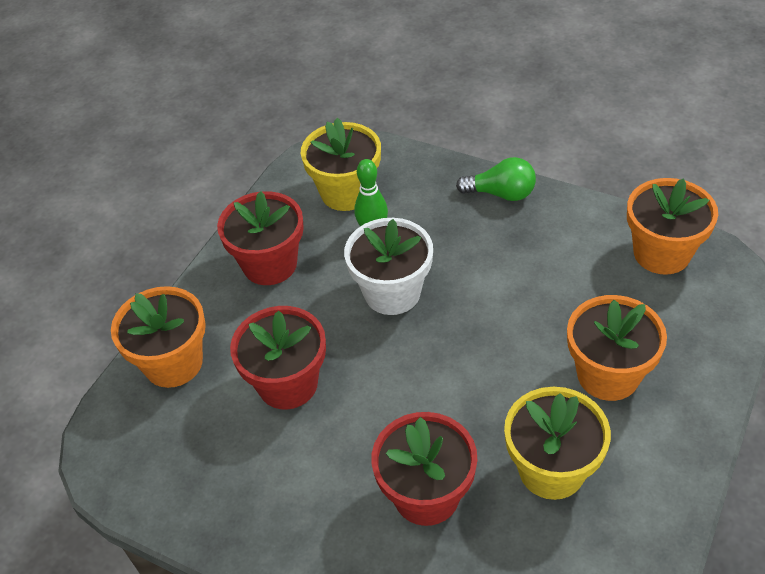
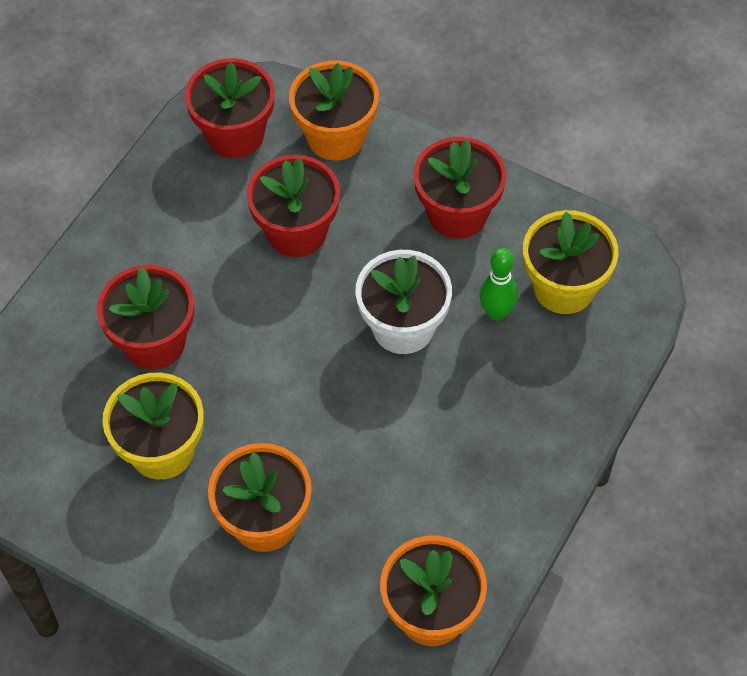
camera: 90 degrees right, 10 degrees up
(160, 452) = (235, 134): none -> red flower pot
(501, 193) = (548, 451): green light bulb -> none

